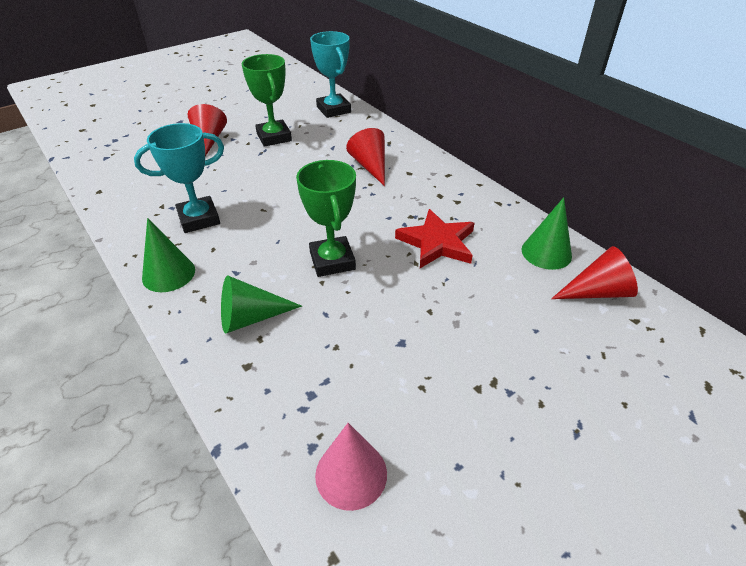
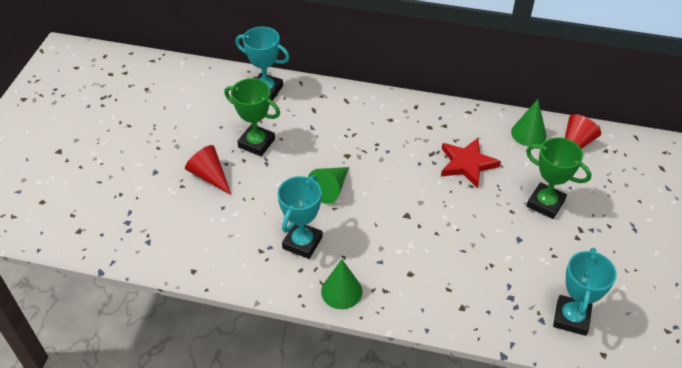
camera: 40 degrees left, 5 degrees up
(251, 317) = (428, 281): green cone -> green cone (330, 189)
(332, 261) = (425, 215): green trophy -> green trophy (545, 203)
(351, 474) = (571, 318): pink cone -> turquoise trophy
(370, 166) = (359, 129): red cone -> none

